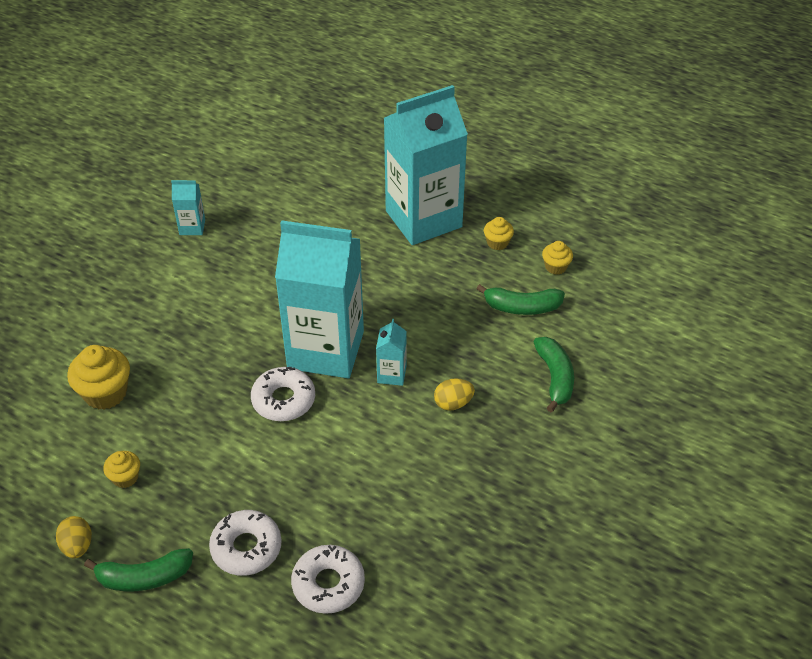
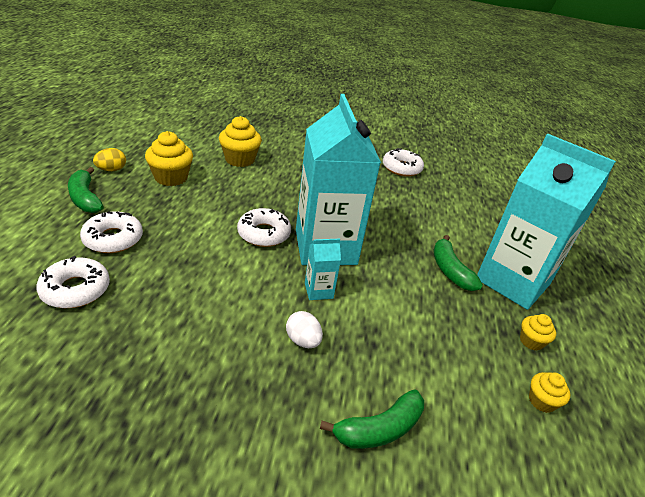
camera: 65 degrees right, 10 degrees down
(125, 477) = (171, 178): yellow cupcake -> yellow cupcake, size x1.79
(192, 227) = (401, 168): turquoise carton -> white donut
(453, 403) = (303, 340): yellow egg -> white egg
(522, 307) = (461, 378): green banana -> green banana (450, 270)

